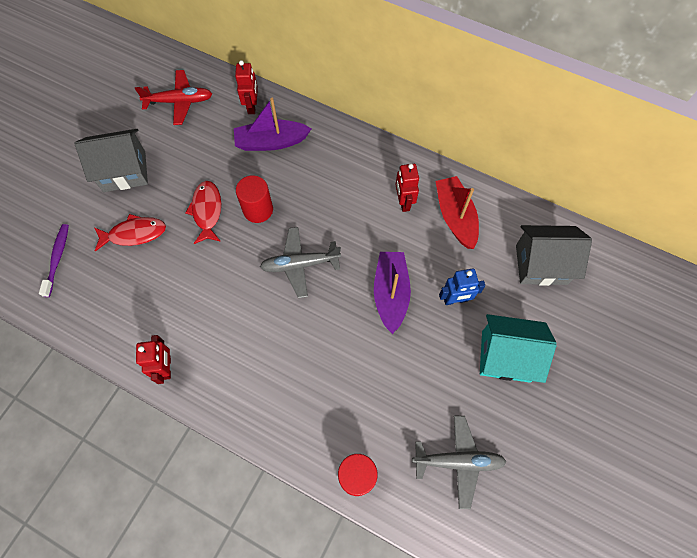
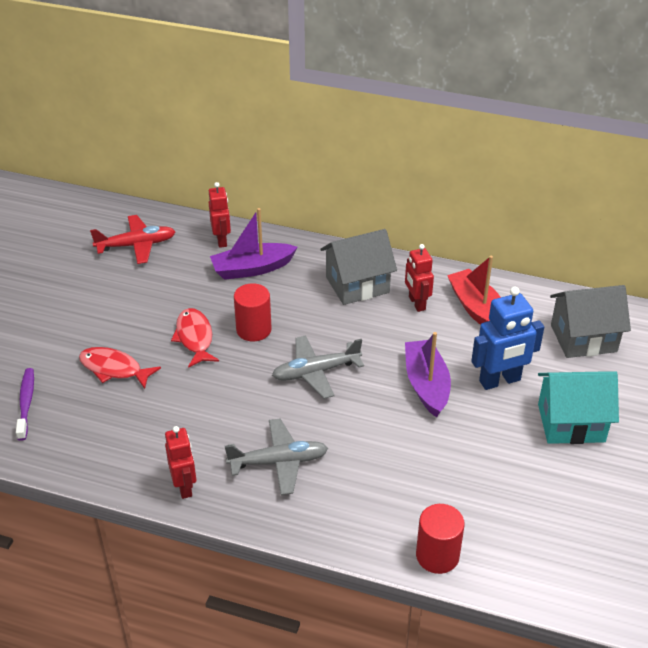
camera: 10 degrees left, 25 degrees down
(124, 171) = (87, 314): grey house -> grey house (357, 285)
(134, 234) = (114, 369): red fish -> red fish turned 135 degrees counterclockwise
(455, 300) = (500, 381): blue robot -> blue robot, size x1.51
(458, 461) = (548, 524): grey plane -> grey plane (279, 462)

